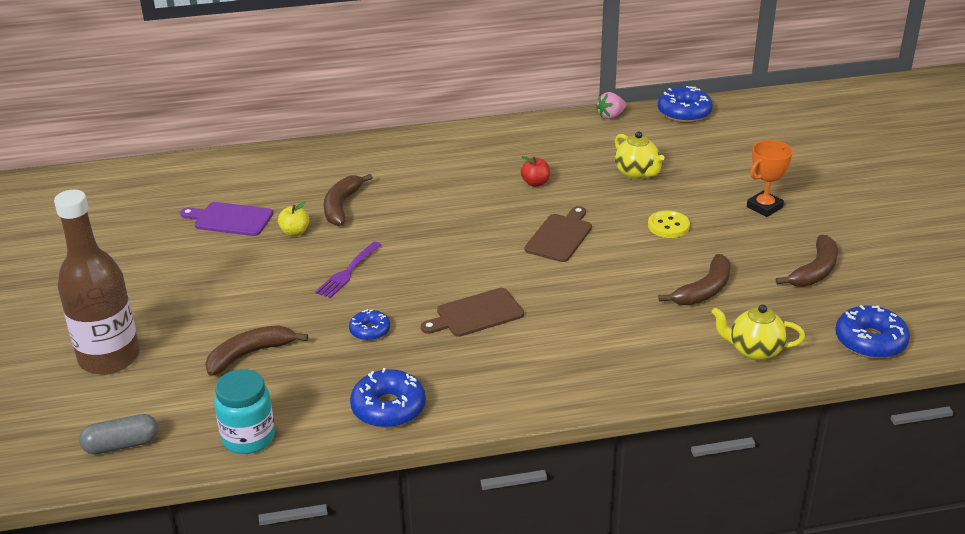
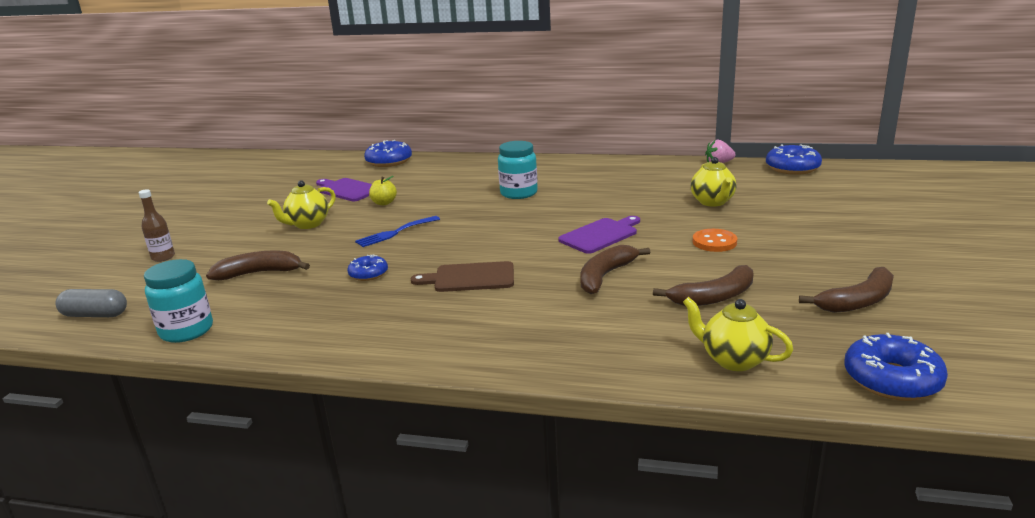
camera: 25 degrees right, 10 degrees down
(109, 358) = (163, 257): brown bottle -> brown bottle, size x0.43
(235, 279) = (307, 224): none -> yellow teapot
(341, 206) = (436, 192): brown banana -> brown banana (605, 276)
(347, 272) = (395, 233): purple fork -> blue fork
(388, 408) = (320, 333): blue donut -> blue donut (389, 161)
(435, 192) = (519, 193): none -> turquoise jar
(535, 183) = (611, 197): red apple -> none
(560, 236) = (600, 235): brown cutting board -> purple cutting board
(668, 226) = (714, 242): yellow button -> orange button
(764, 207) = (831, 242): orange trophy -> none

